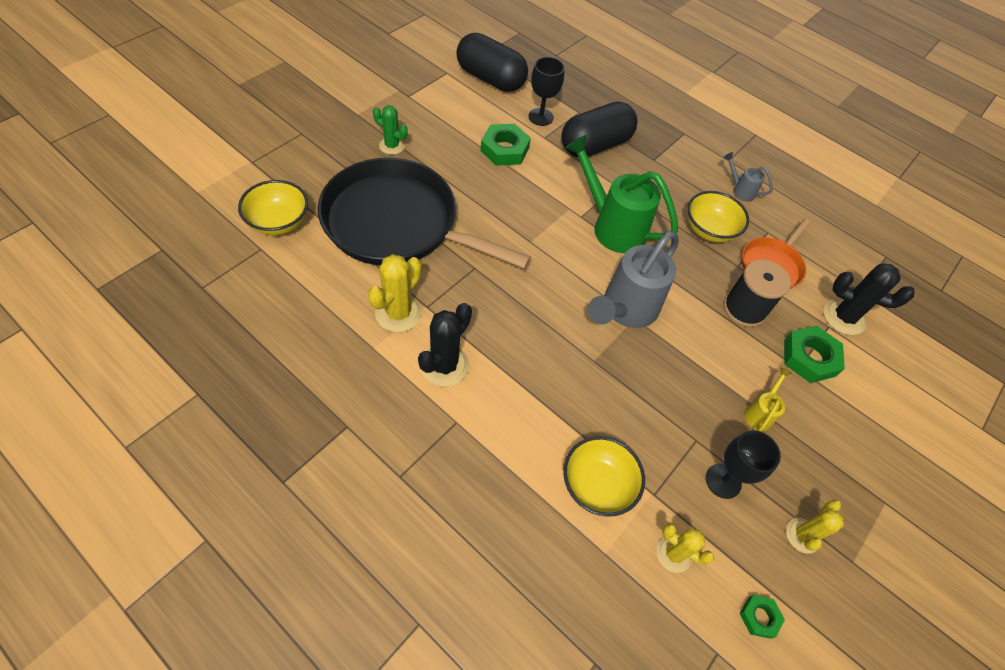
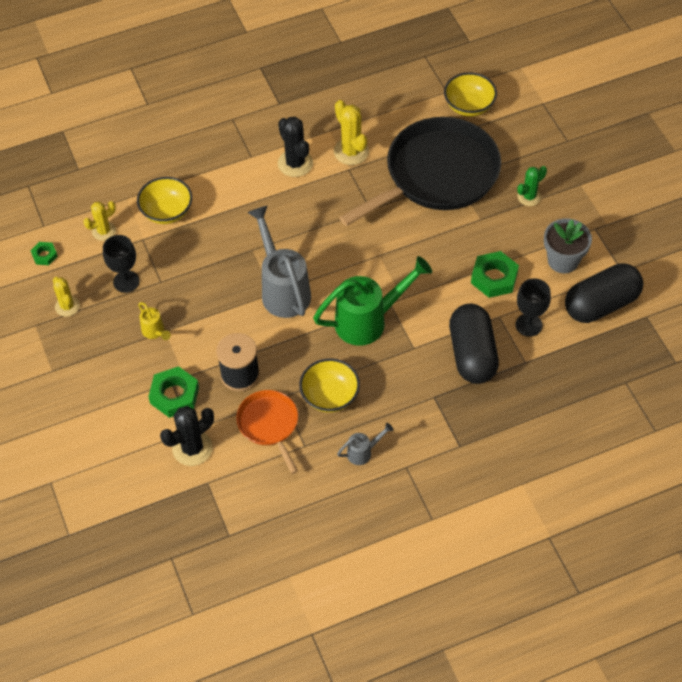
camera: 125 degrees right, 0 degrees up
(457, 109) = (563, 260): none -> grey flower pot

